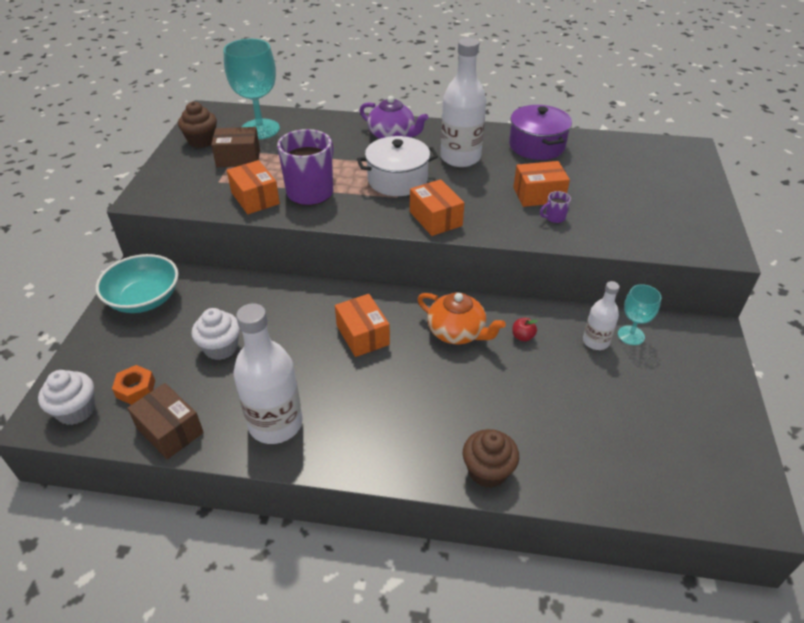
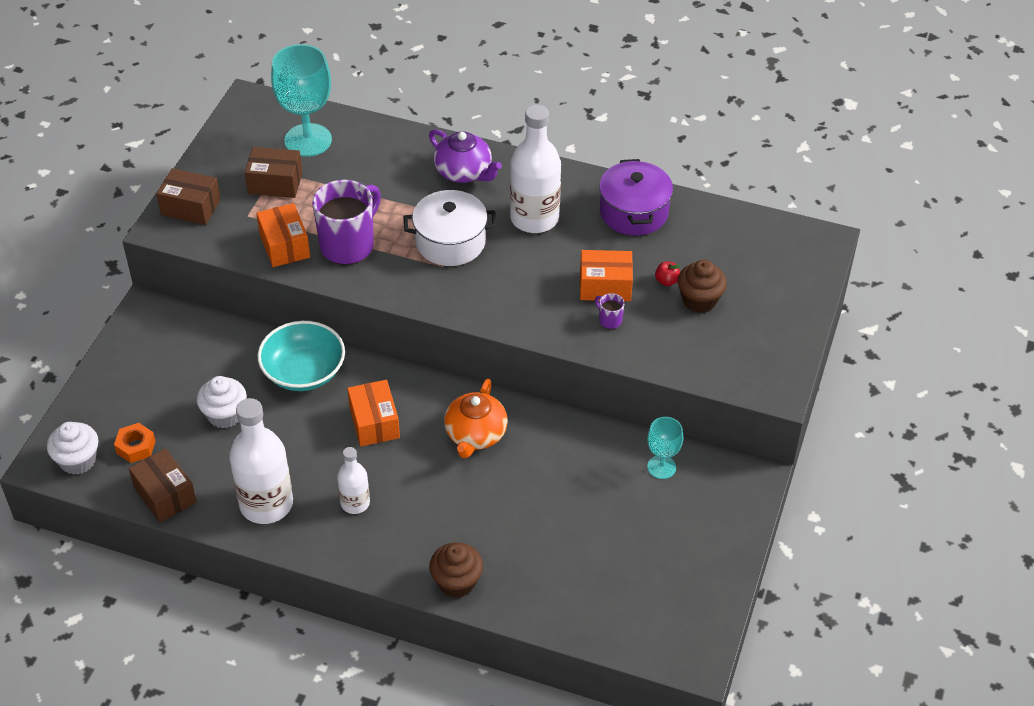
camera: 10 degrees right, 5 degrees up
(144, 299) = (152, 344): turquoise bowl -> turquoise bowl (303, 372)
(167, 181) = (190, 207): none -> brown box
(201, 141) = (236, 150): brown cupcake -> brown cupcake (699, 300)
(435, 219) = (476, 302): orange box -> none
(457, 332) = (475, 435): orange teapot -> orange teapot turned 60 degrees clockwise
(522, 336) = (543, 450): red apple -> red apple (667, 281)
(554, 218) = (609, 320): purple mug -> purple mug turned 60 degrees clockwise
(595, 341) = (620, 468): white bottle -> white bottle (355, 503)

